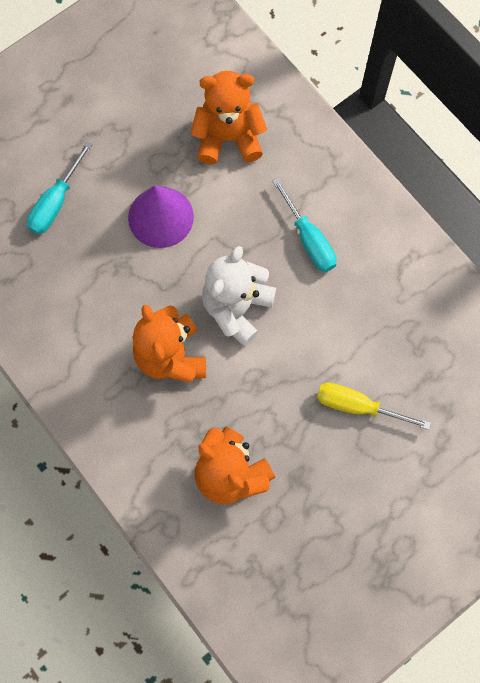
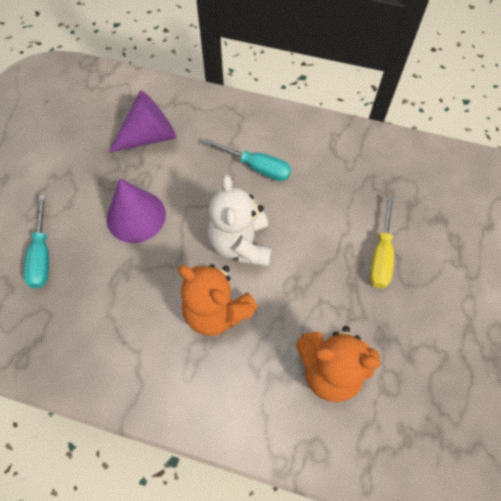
camera: 35 degrees left, 10 degrees down
(228, 138) = (149, 136): orange teddy bear -> purple cone
(357, 406) = (381, 256): yellow screwdriver -> yellow screwdriver turned 60 degrees counterclockwise

